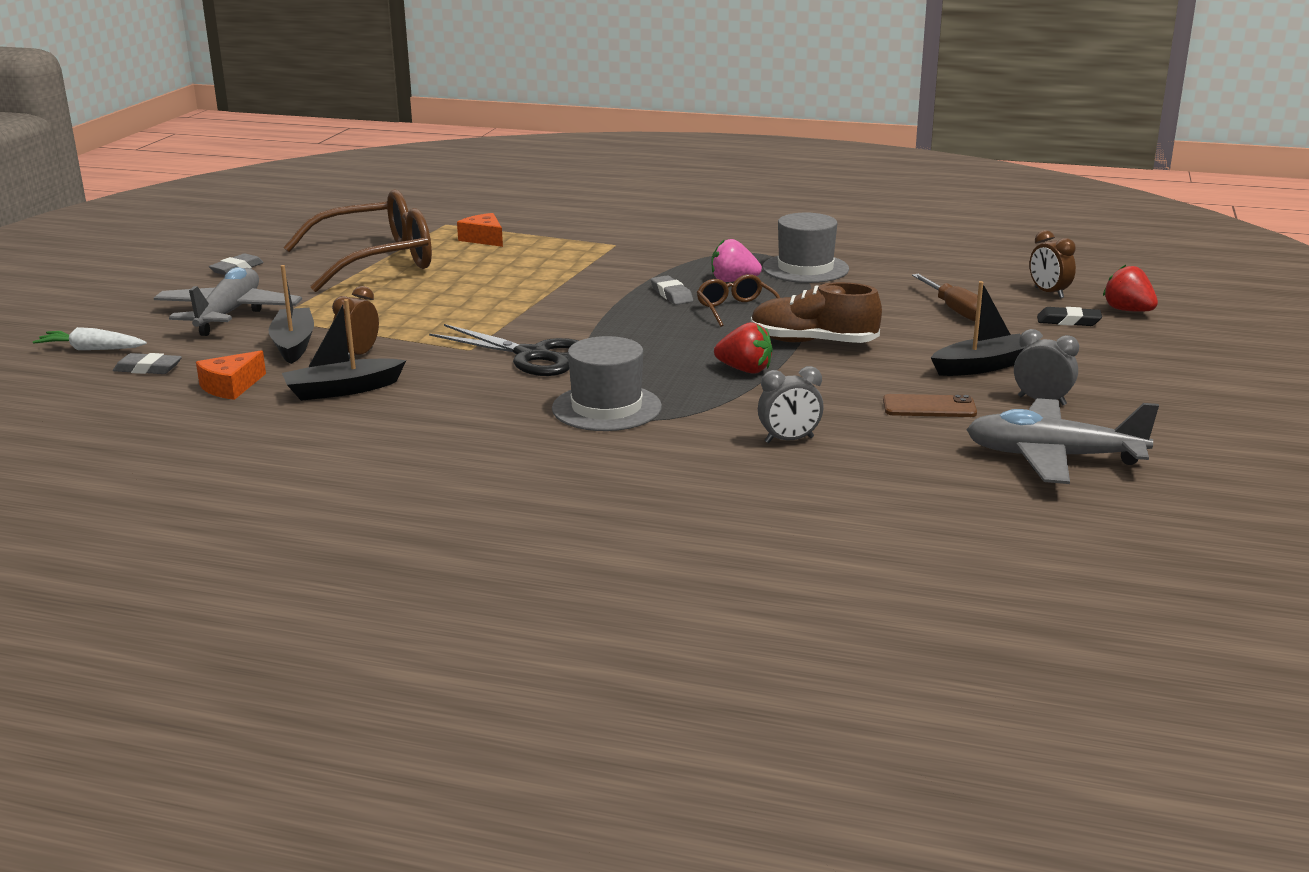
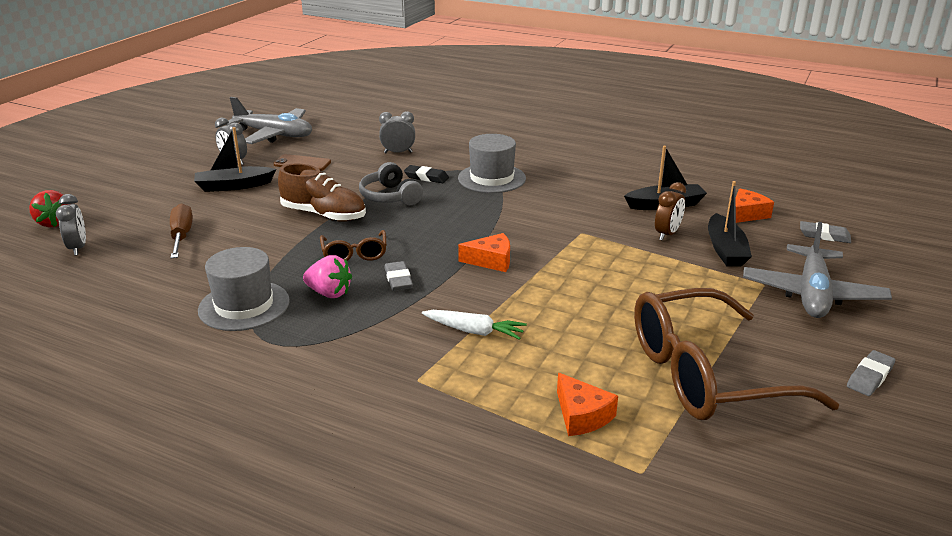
camera: 170 degrees left, 5 degrees up
(91, 349) = (894, 260): white carrot -> white carrot (474, 331)
(532, 356) = (534, 221): black scissors -> none
(577, 315) = (491, 261): none -> orange cheese
(745, 370) = (390, 197): red strawberry -> grey headphones
(1048, 293) = (78, 248): brown clock -> grey clock
(1068, 321) = (116, 217): black eraser -> black eraser (426, 177)

